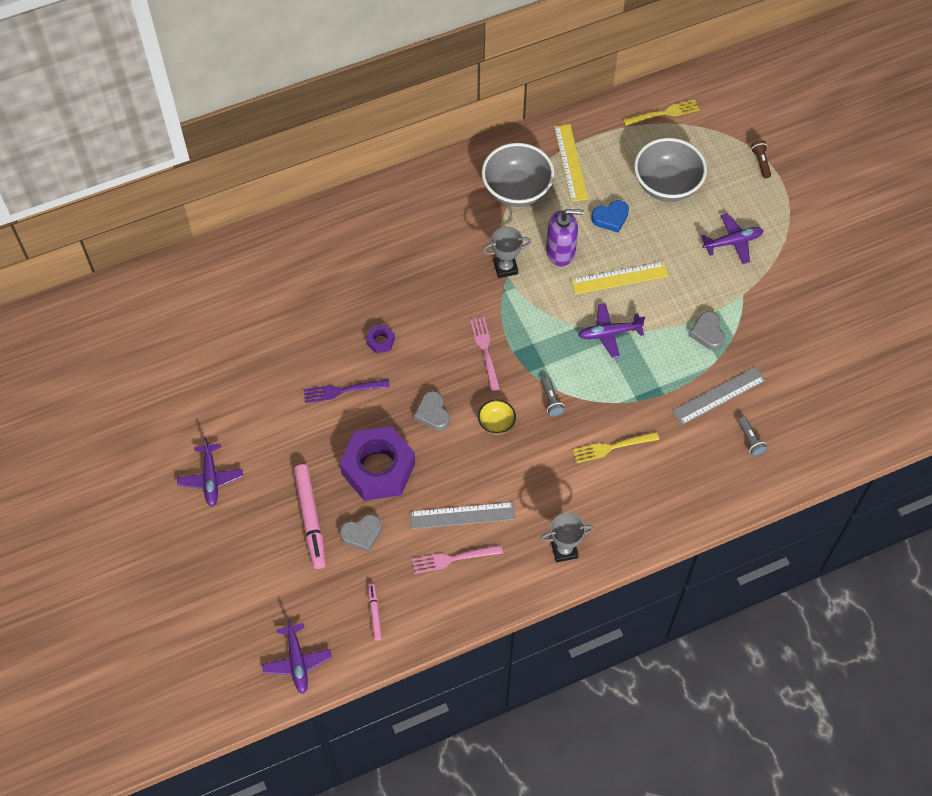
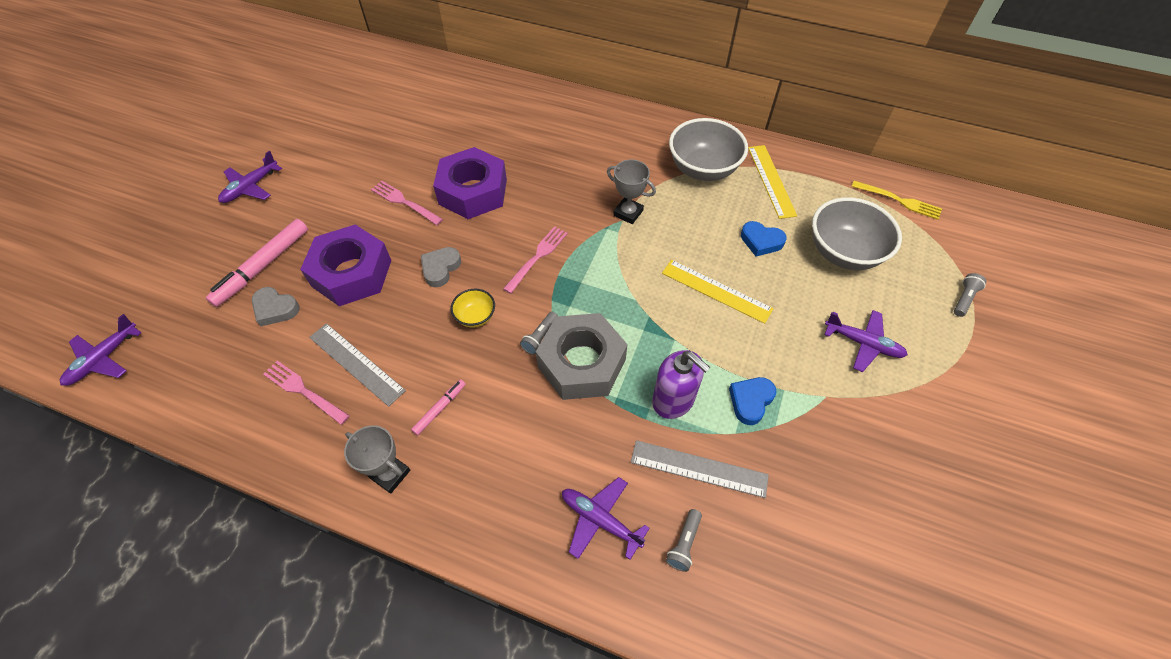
camera: 45 degrees right, 5 degrees down
(343, 390) = (404, 202): purple fork -> pink fork
(374, 613) = (197, 376): pink marker -> pink marker (440, 409)
(380, 341) = (473, 192): purple nut -> purple nut, size x2.47
(560, 252) = (687, 234): purple soap dispenser -> purple soap dispenser (673, 400)
(570, 162) = (771, 180): yellow ruler -> yellow ruler turned 45 degrees counterclockwise
(593, 394) = (581, 363): none -> grey nut
(609, 333) = (655, 326): purple plane -> purple plane (600, 520)
(612, 447) = (543, 423): yellow fork -> none
(707, 333) = (750, 401): grey heart -> blue heart
(760, 162) = (964, 299): brown flashlight -> grey flashlight

